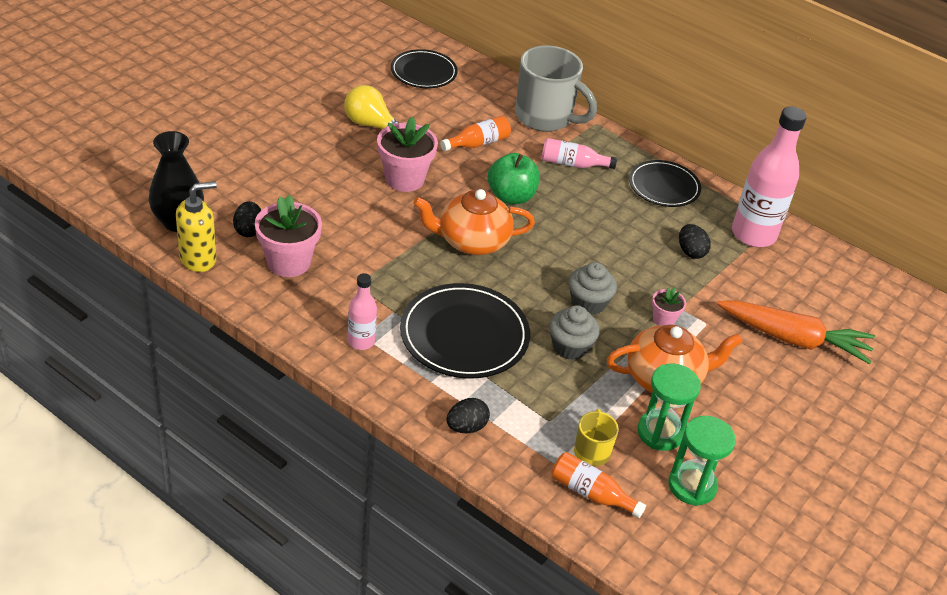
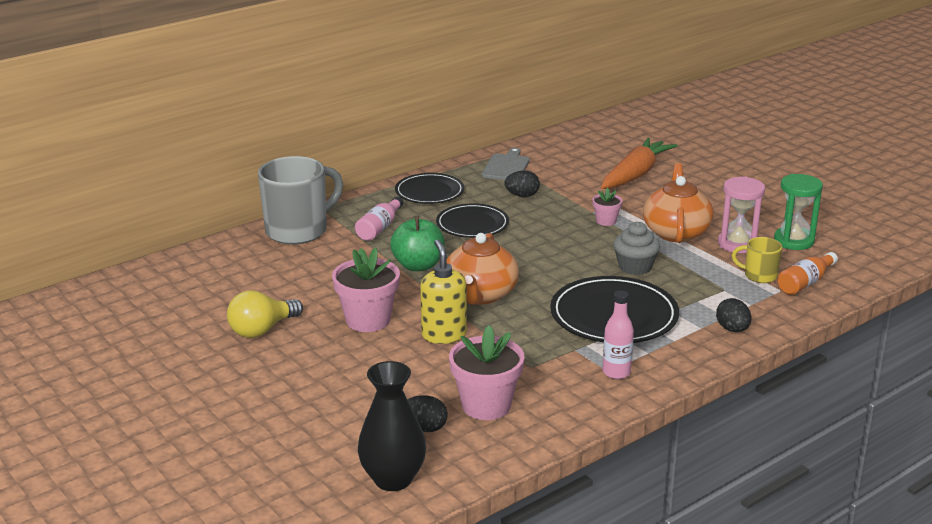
camera: 70 degrees left, 15 degrees down
(198, 259) = (465, 467): yellow soap dispenser -> yellow soap dispenser (444, 335)
(423, 72) = (179, 287): black plate -> black plate (472, 224)
(478, 143) = (325, 272): orange bottle -> none
(588, 303) = (580, 250): grey cupcake -> none
(660, 432) = (737, 244): green hourglass -> pink hourglass
(753, 234) = (506, 167): pink bottle -> grey cutting board

